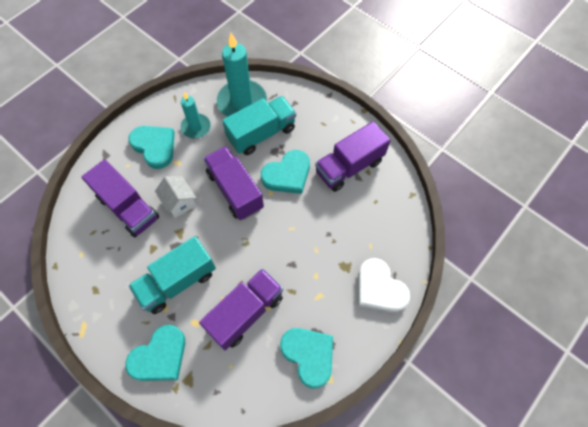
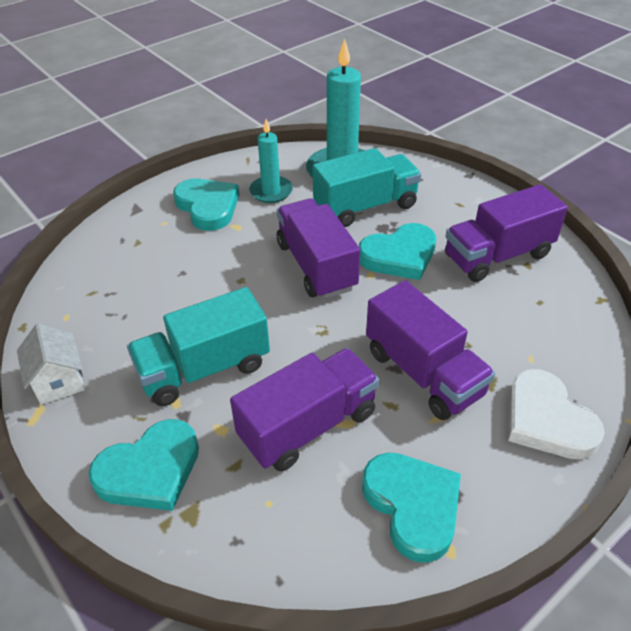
camera: 10 degrees right, 20 degrees down
(128, 207) = (152, 269): purple truck -> purple truck (423, 373)
(179, 202) = (229, 271): white house -> white house (59, 381)

